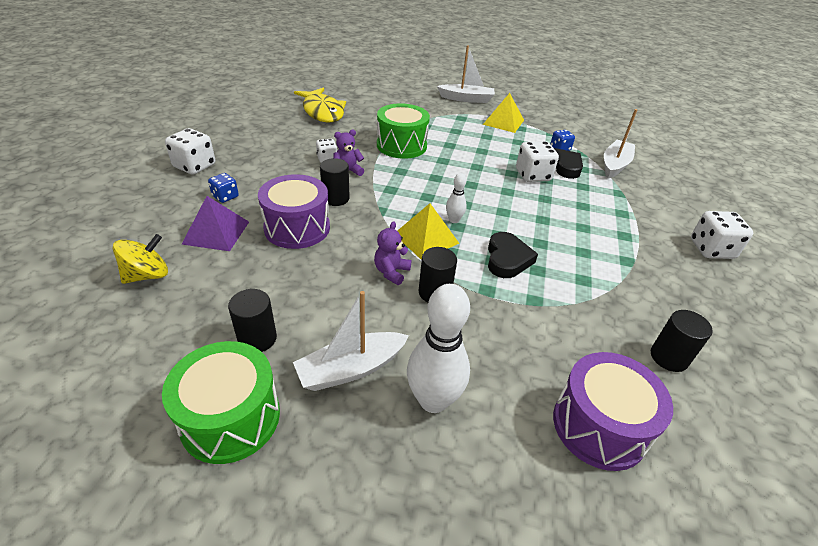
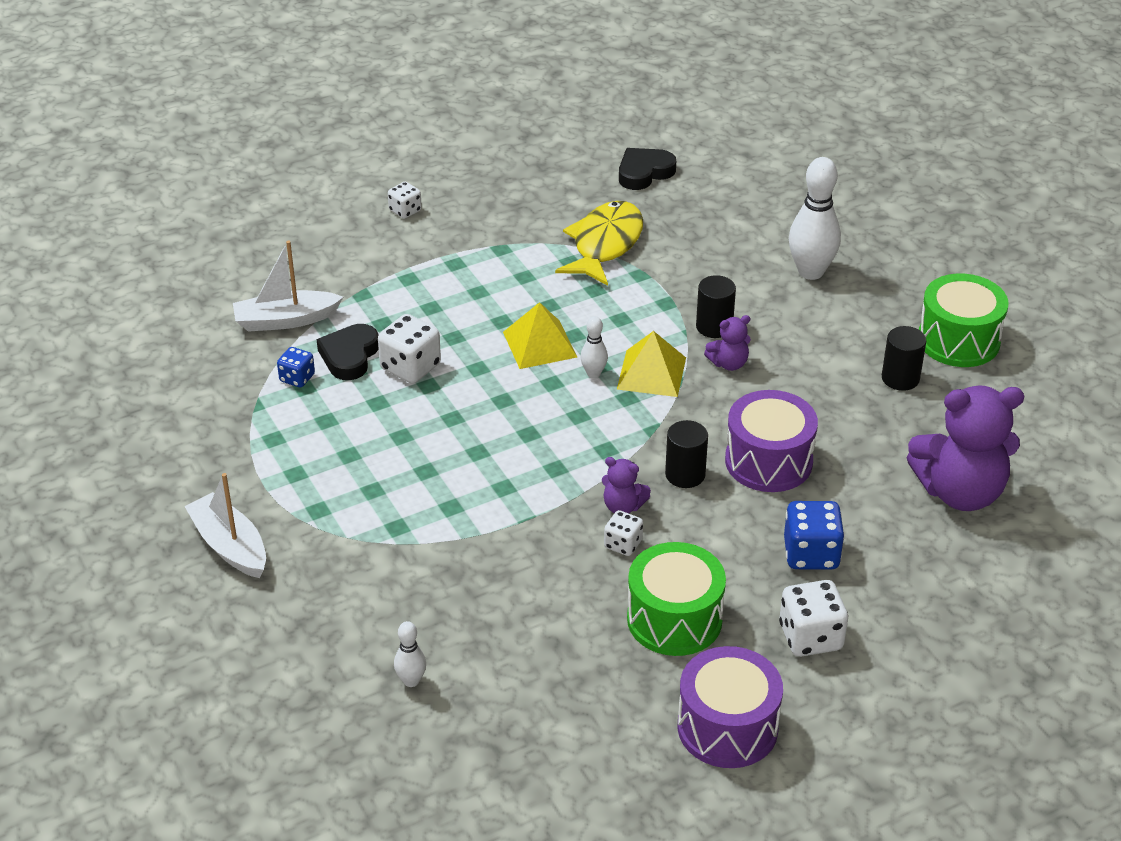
camera: 130 degrees left, 0 degrees up
(147, 275) = (960, 492): yellow spinning top -> purple teddy bear
(216, 232) = (859, 506): purple pyramid -> none
(225, 196) = (811, 554): blue dice -> blue dice, size x1.68
(322, 112) = (507, 658): yellow fish -> yellow fish (605, 245)
(347, 96) = (411, 681): none -> white bowling pin
(351, 369) = (847, 319): white boat -> none
(401, 145) = (491, 509): green drum -> green drum (674, 619)
(503, 122) = (274, 464): yellow pyramid -> yellow pyramid (540, 344)
(507, 259) = (606, 312): black heart -> black heart (644, 172)
(599, 426) = (721, 203): purple drum -> purple drum (727, 727)
(669, 357) = (608, 195): black cylinder -> none
(711, 249) = (405, 211): white dice -> white dice, size x0.60

